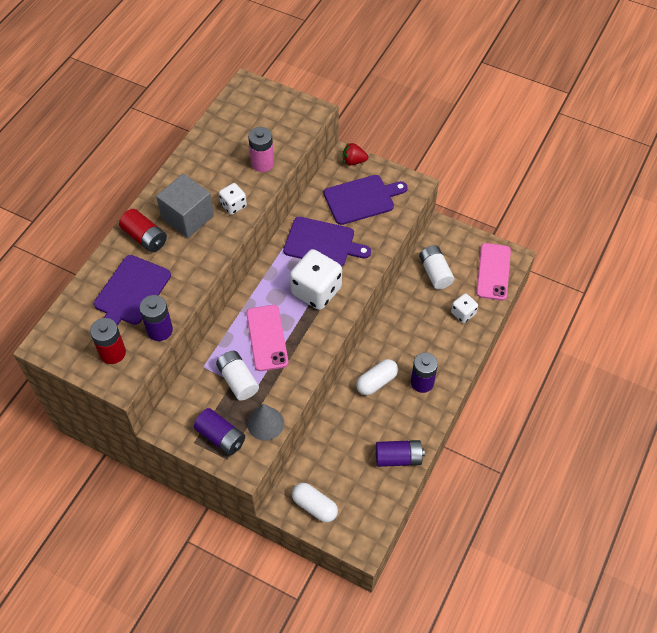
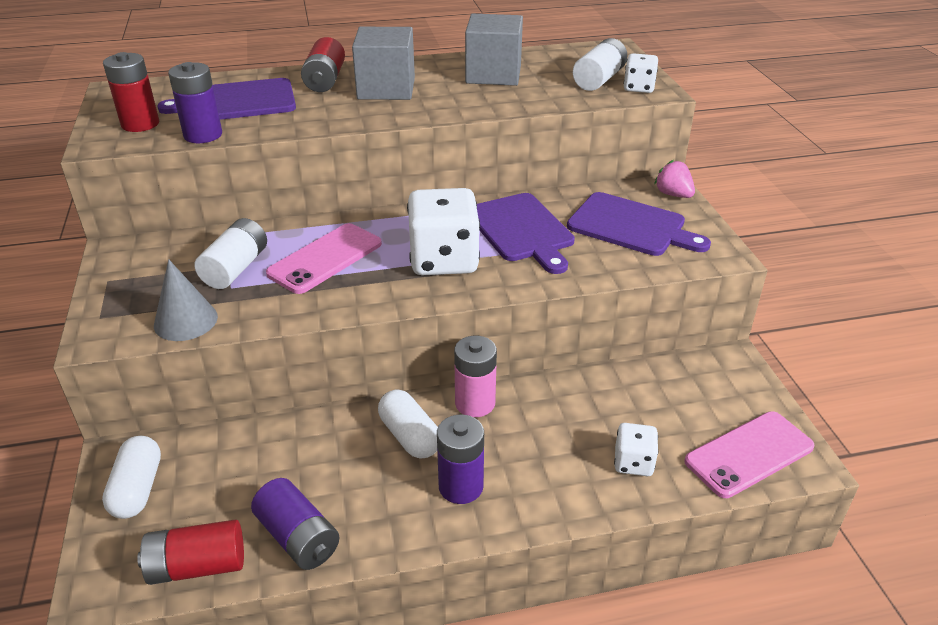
camera: 50 degrees right, 20 degrees down
(221, 160) = (493, 74): none -> grey cube
(221, 437) = (133, 296): purple battery -> none
(233, 205) = (443, 103): white dice -> white dice (638, 88)
(262, 163) = (529, 95): pink battery -> pink battery (475, 403)
(353, 161) = (673, 194): red strawberry -> pink strawberry
(376, 382) = (409, 436): white capsule -> white capsule turned 45 degrees clockwise
(382, 503) = (197, 566): none -> red battery
(435, 273) = (657, 393): white battery -> white battery (599, 79)

